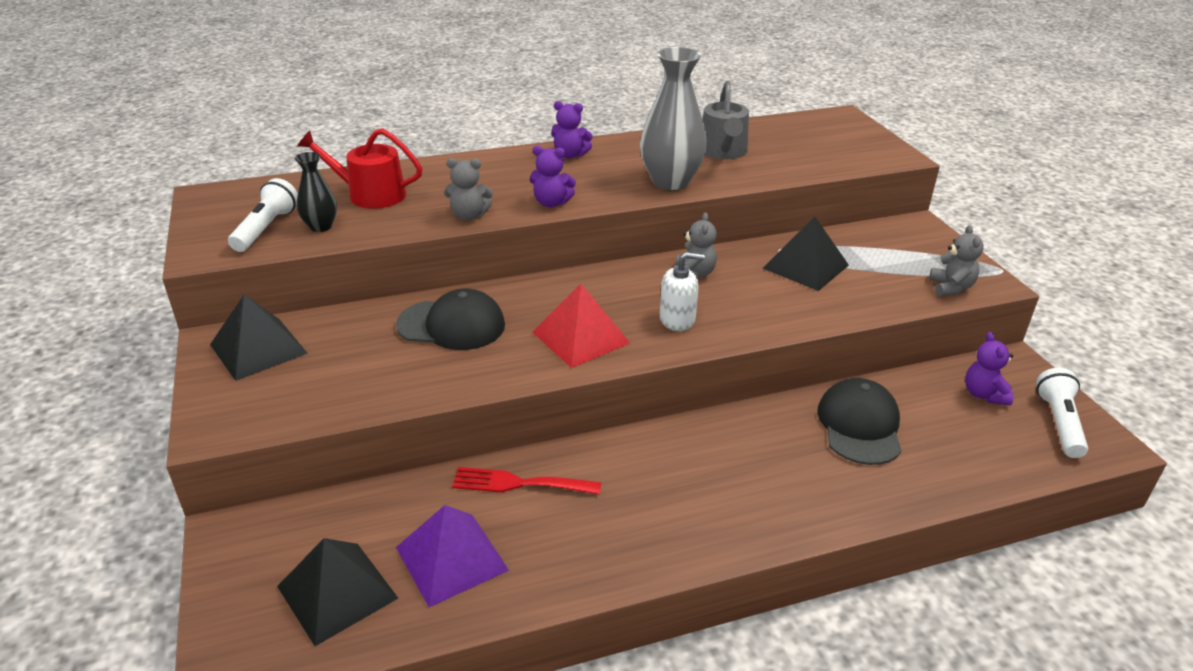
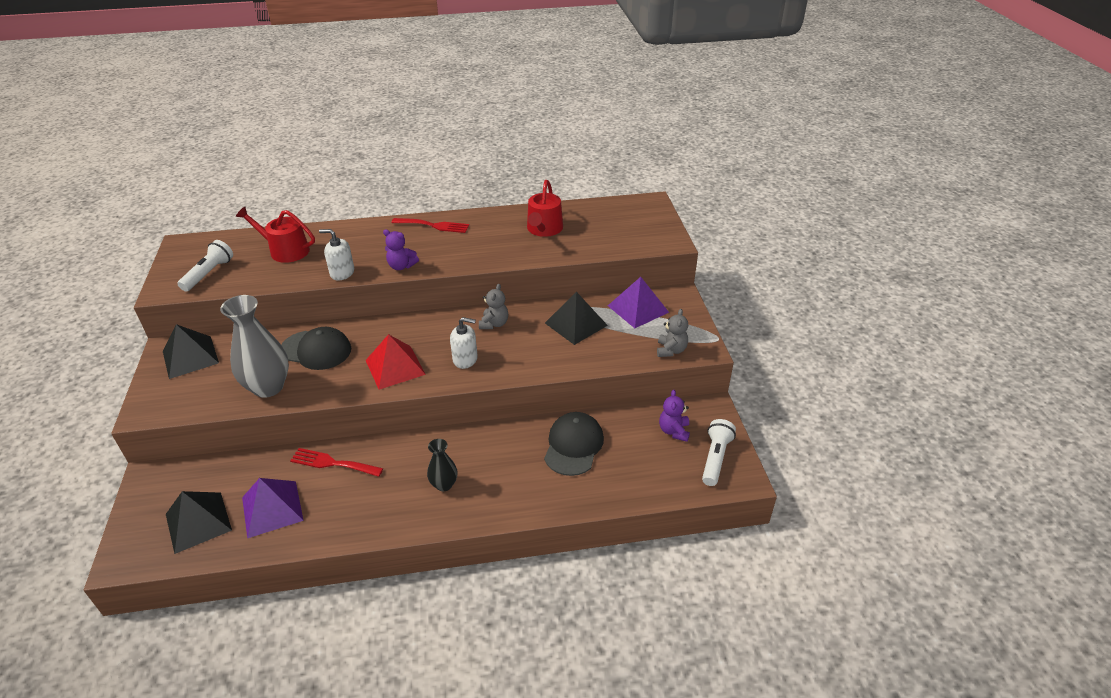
camera: 10 degrees right, 5 degrees up
(321, 226) = (243, 275): black vase -> black vase (444, 484)
(469, 215) = (342, 273): grey teddy bear -> white soap dispenser
(570, 155) = (434, 225): purple teddy bear -> red fork
(670, 181) = (492, 253): grey vase -> grey vase (268, 387)
(723, 151) = (544, 229): grey watering can -> red watering can
(877, 243) = (638, 309): none -> purple pyramid

